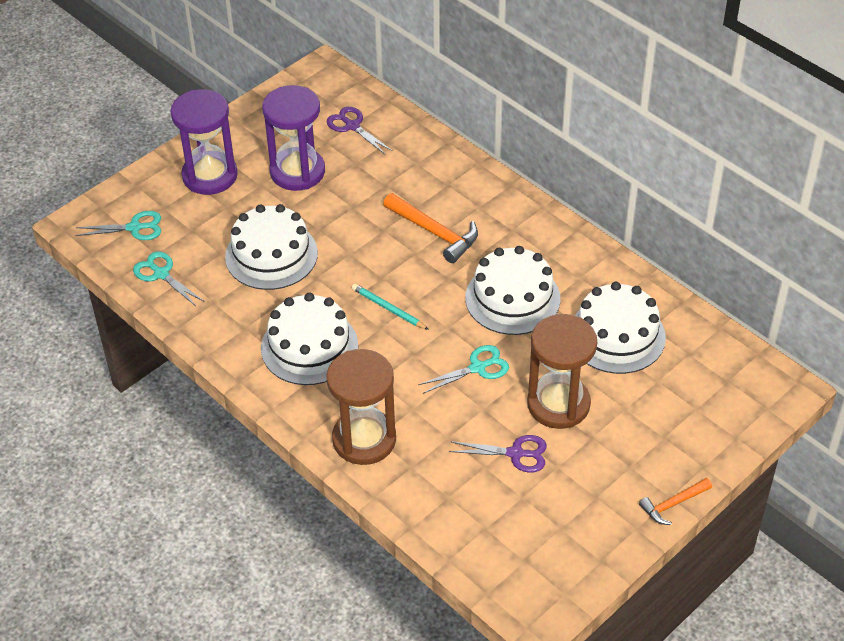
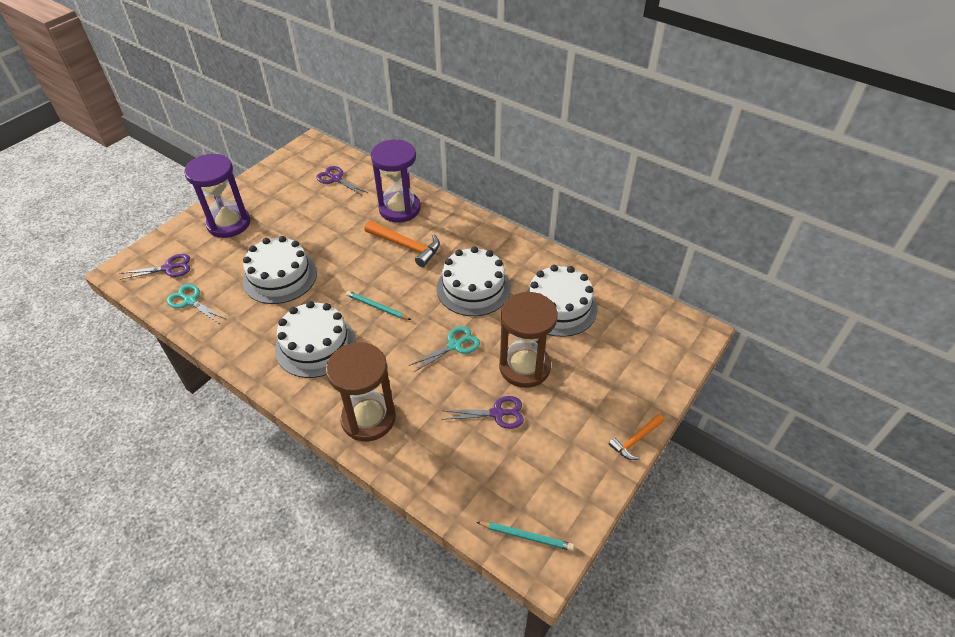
camera: 10 degrees left, 0 degrees up
(135, 228) = (169, 268): turquoise scissors -> purple scissors
(297, 172) = (297, 214): purple hourglass -> purple hourglass (399, 209)
(524, 587) = (526, 536): none -> turquoise pencil

